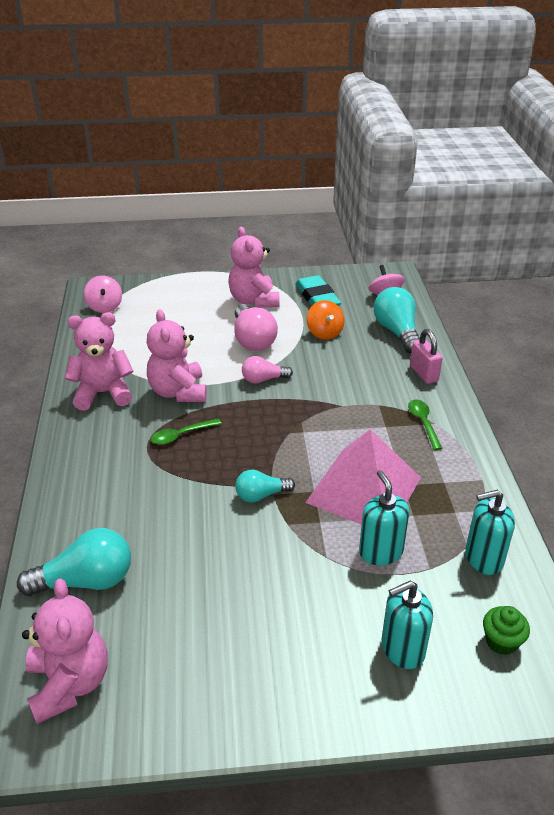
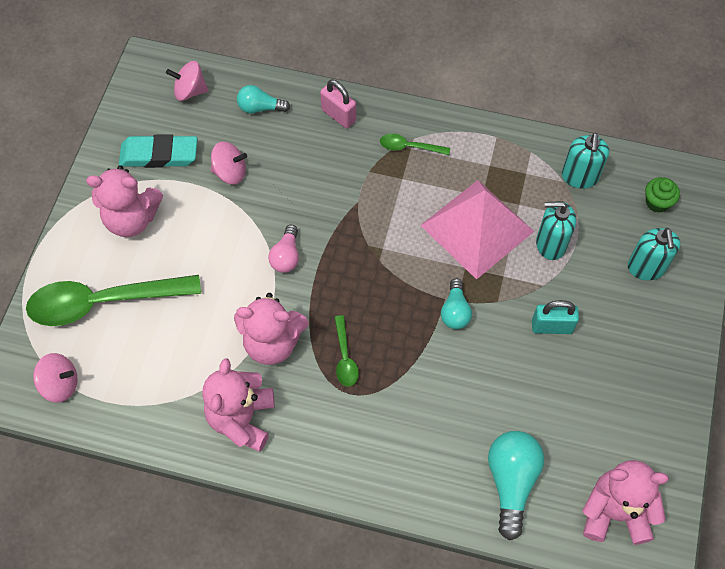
camera: 70 degrees left, 25 degrees up
(178, 307) = (103, 302): none -> green spoon
(252, 340) = (210, 244): pink light bulb -> none
(279, 575) = (551, 326): none -> turquoise padlock
(324, 333) = (230, 172): orange spinning top -> pink spinning top
(397, 332) = (260, 108): turquoise light bulb -> turquoise light bulb, size x0.60
(423, 374) = (338, 115): pink padlock -> pink padlock turned 45 degrees clockwise

